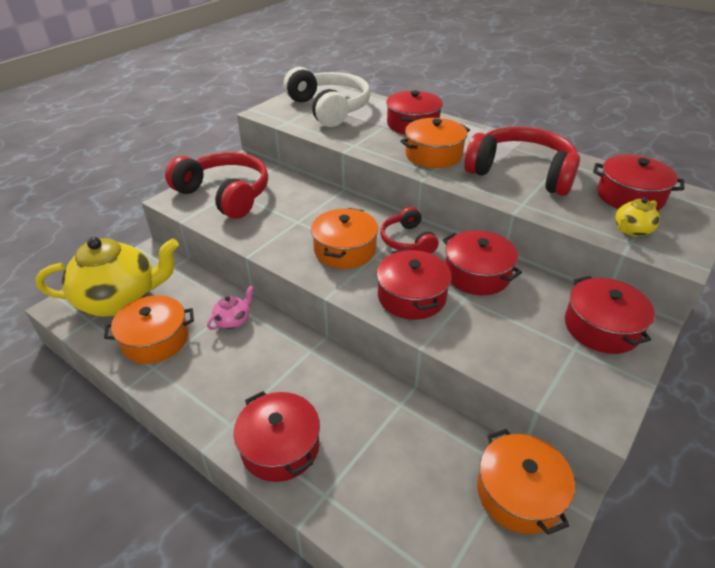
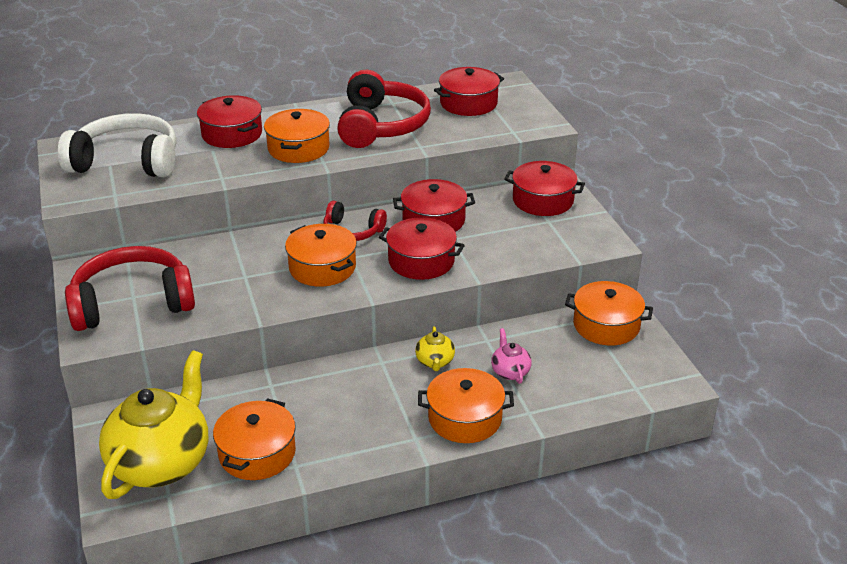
camera: 55 degrees left, 5 degrees down
(233, 321) = (290, 393): pink teapot -> pink teapot (510, 371)
(280, 446) = (465, 418): red pot -> orange pot
(521, 172) = (381, 125): red headphones -> red headphones turned 120 degrees clockwise
(631, 230) = (502, 124): yellow teapot -> yellow teapot (435, 362)

